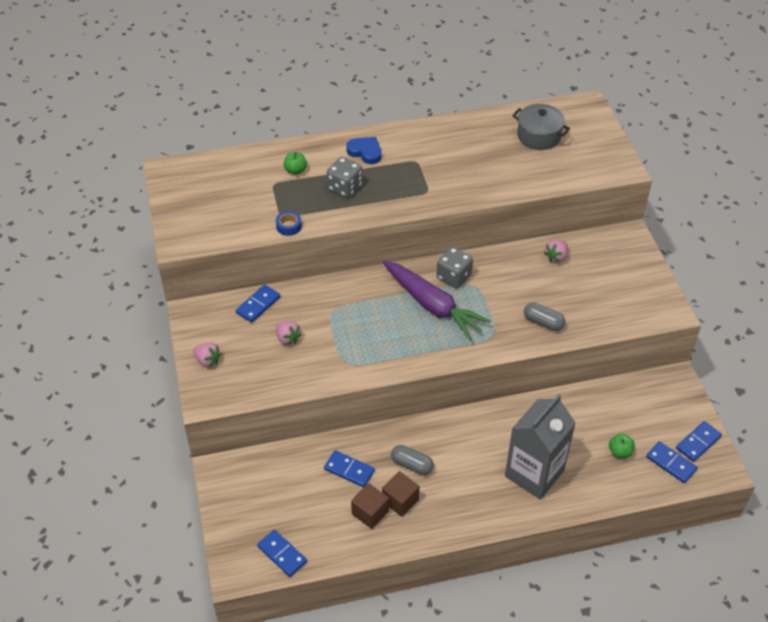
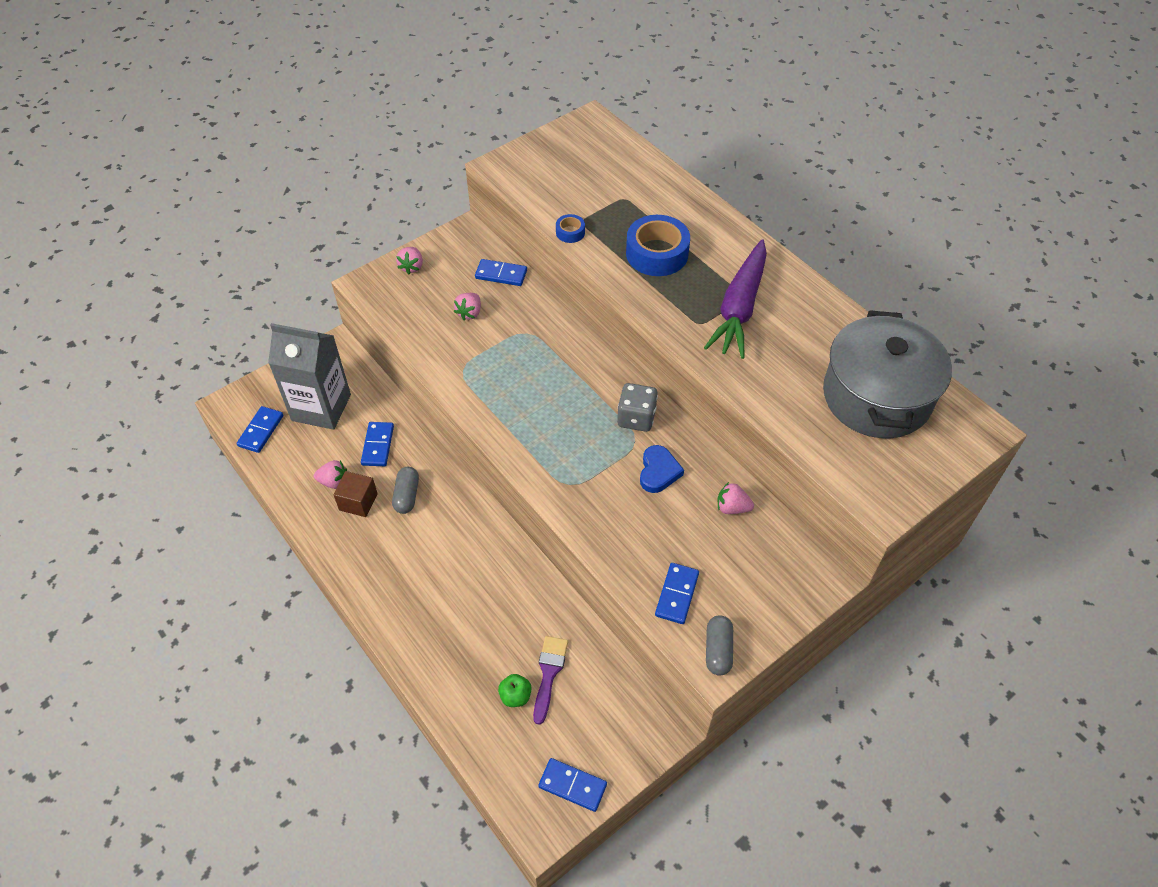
camera: 65 degrees right, 5 degrees up
(295, 170) = (655, 207): green apple -> none
(345, 188) = (657, 253): grey dice -> blue tape
(365, 152) = (725, 250): blue heart -> blue heart (658, 471)
(370, 512) = (334, 482): brown cube -> pink strawberry
(432, 305) = (582, 414): purple carrot -> purple carrot (739, 308)
(534, 473) = (445, 614): grey carton -> grey carton (321, 407)
(539, 136) = (876, 396): grey pot -> grey pot, size x1.76
(543, 322) = (616, 527): grey capsule -> grey capsule (718, 650)
(610, 426) = (549, 673): none -> purple brush
(671, 463) = (525, 761): blue domino -> blue domino (677, 594)

